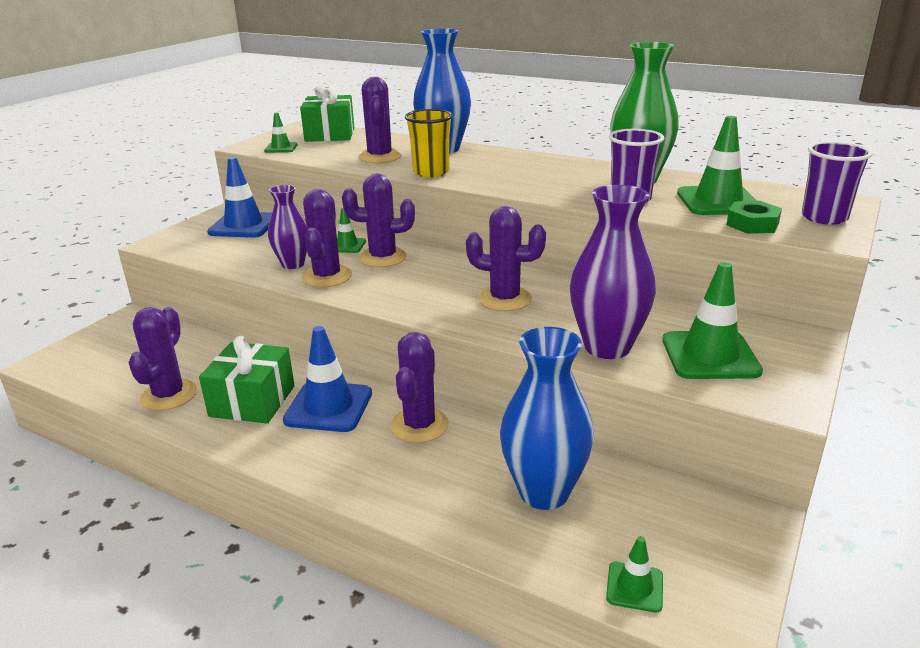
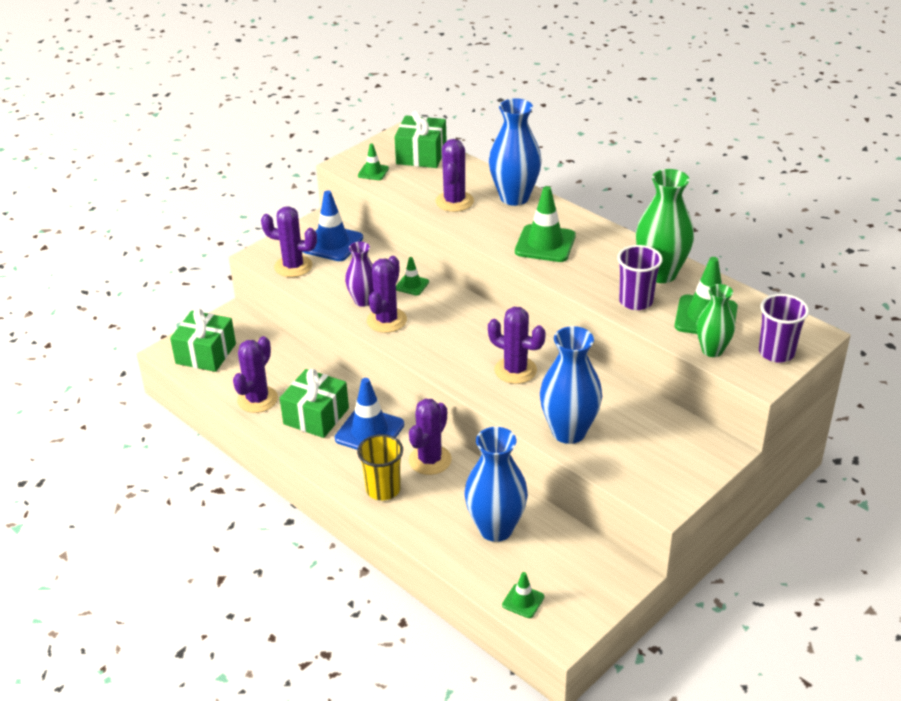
camera: 15 degrees right, 10 degrees up
(95, 358) = (205, 354): none -> green gift
(383, 258) = (436, 305): purple cactus -> purple cactus (293, 266)
(431, 172) = (490, 234): yellow cup -> yellow cup (383, 489)
(607, 347) = (569, 432): purple vase -> blue vase
(710, 356) = (639, 454): green traffic cone -> green traffic cone (545, 244)
(752, 224) = (712, 350): green nut -> green vase

